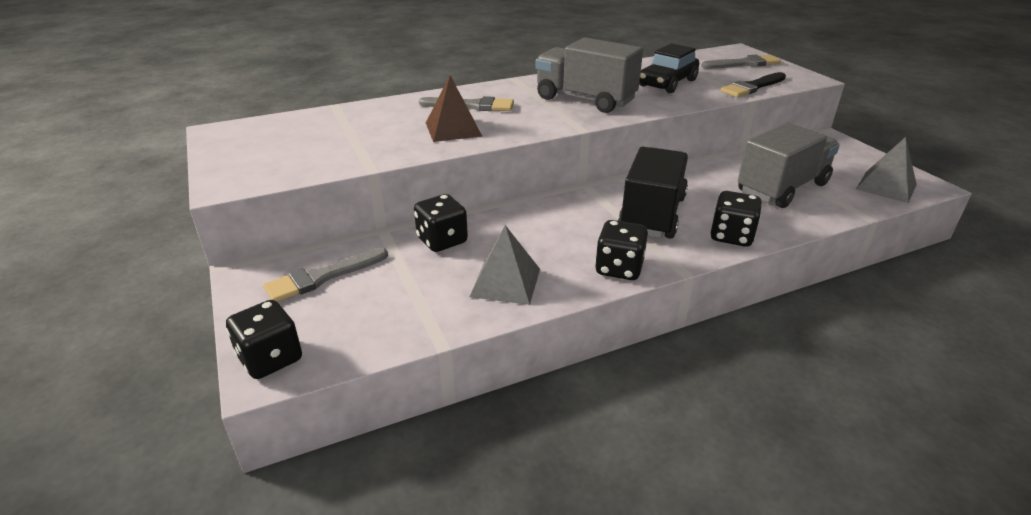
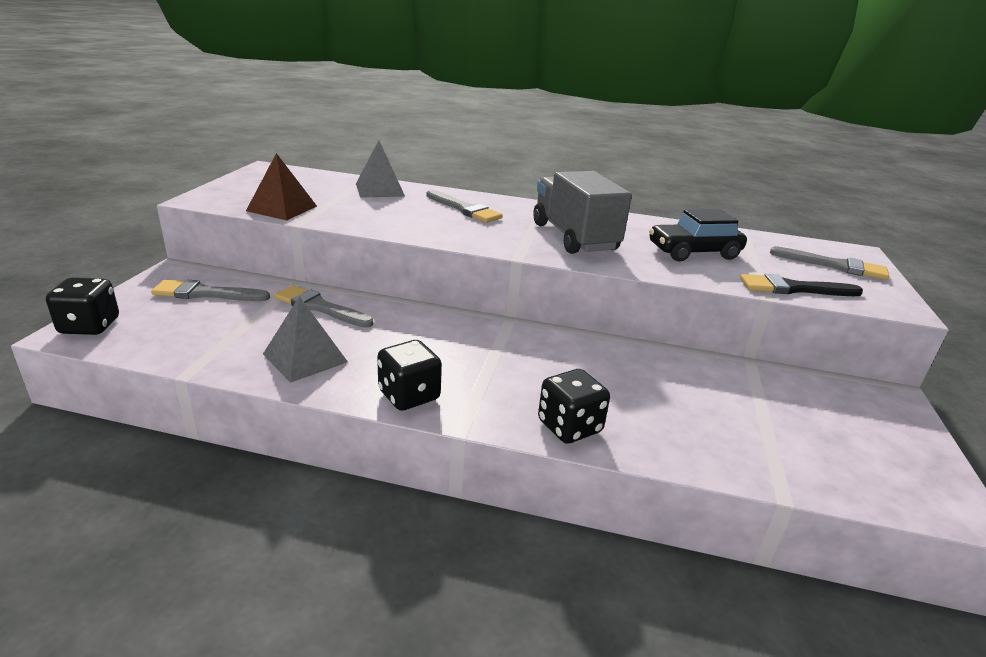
camera: 35 degrees right, 5 degrees down
(442, 240) = (320, 307): black dice -> grey brush
(453, 129) = (413, 219): brown pyramid -> brown pyramid (282, 208)
(652, 214) = (525, 369): black truck -> none
(782, 188) = (720, 414): grey truck -> none
(886, 186) = (880, 479): grey pyramid -> grey pyramid (380, 190)

